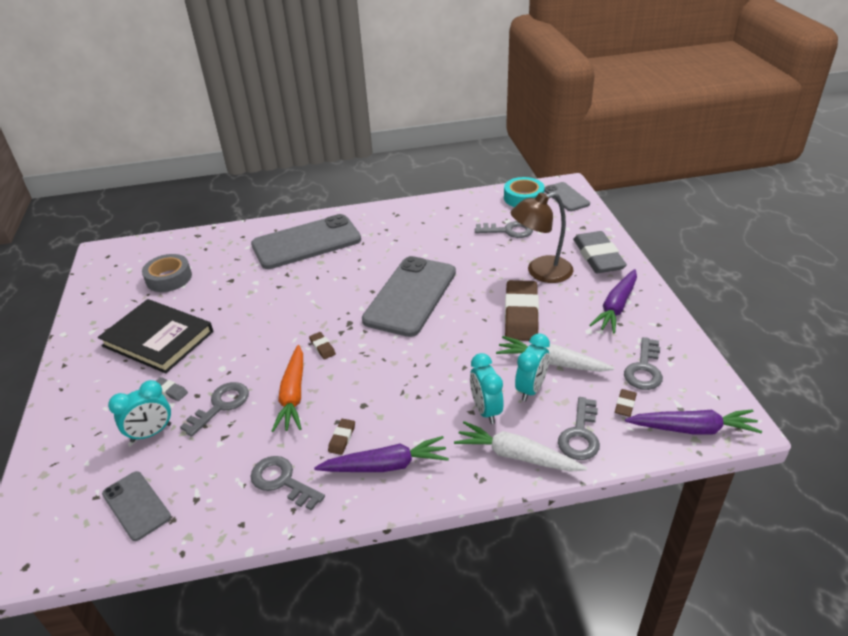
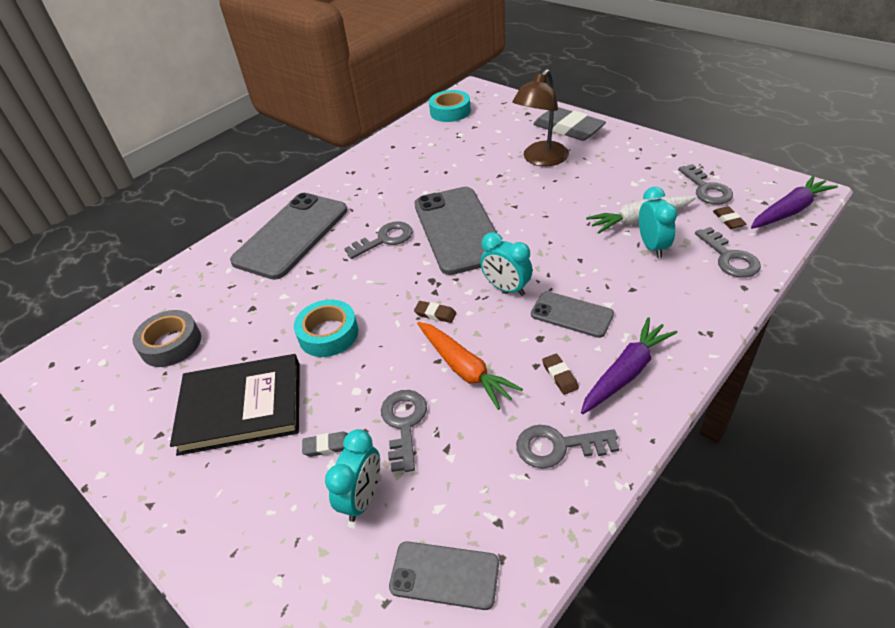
camera: 35 degrees left, 5 degrees up
(249, 322) = (328, 334): none -> turquoise tape
(485, 410) = (642, 281): turquoise clock -> turquoise clock (506, 288)
(508, 231) = (472, 141): grey key -> grey key (384, 239)
(516, 456) = (709, 300): white carrot -> none
(521, 315) = (569, 197): brown eraser -> none
(566, 197) = (484, 97): grey phone -> grey phone (571, 314)
(616, 307) = (630, 157): purple carrot -> none

